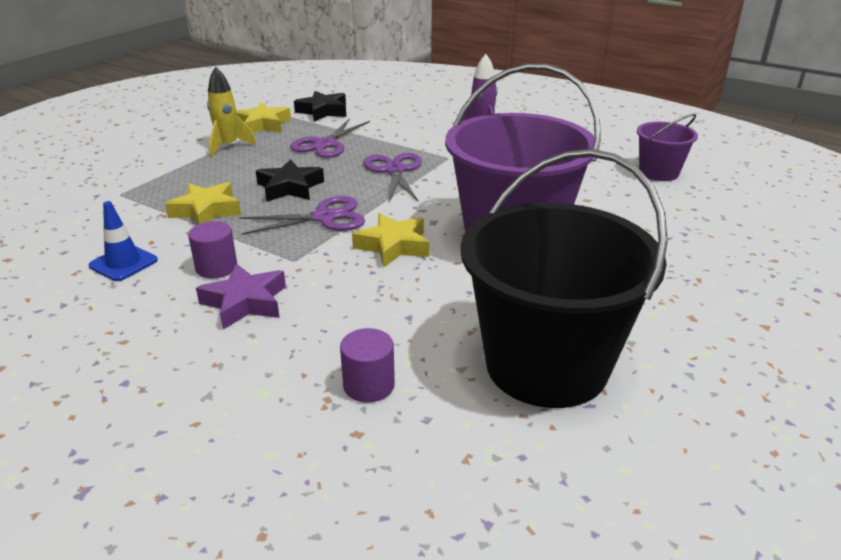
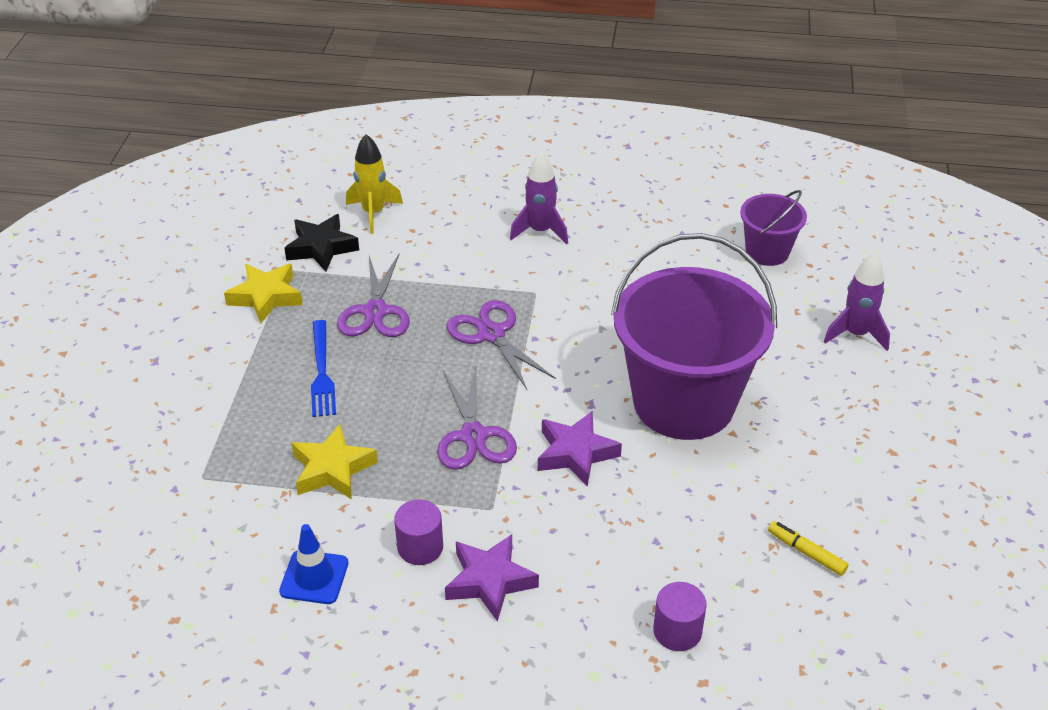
camera: 25 degrees left, 10 degrees up
(228, 146) = (258, 351): yellow rocket -> yellow rocket (373, 213)
(257, 163) = (321, 372): none -> blue fork
(290, 187) = (396, 400): black star -> none
(324, 218) = (473, 436): purple scissors -> purple scissors turned 120 degrees clockwise
(393, 246) = (575, 453): yellow star -> purple star
(546, 365) = (806, 552): black bucket -> yellow marker
(708, 233) = (856, 334): none -> purple rocket

